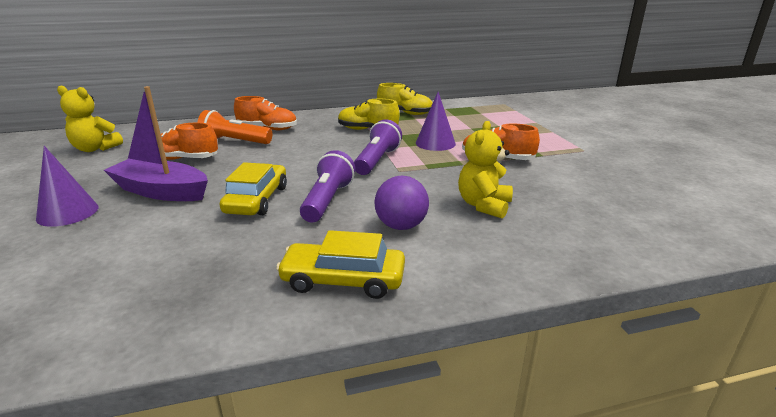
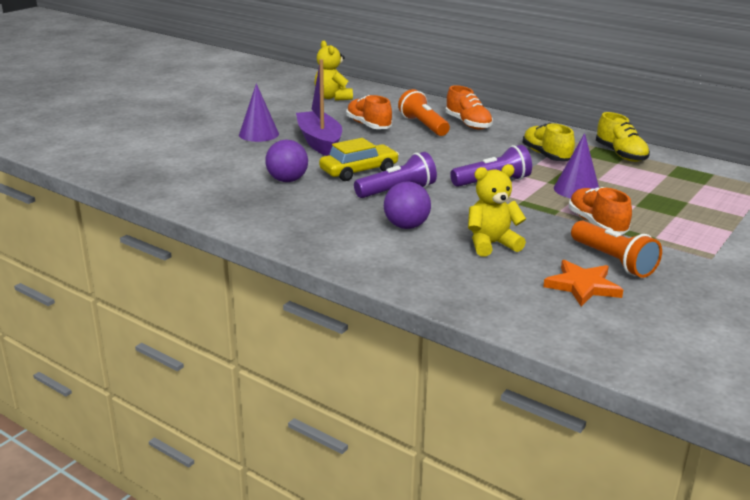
camera: 50 degrees right, 0 degrees up
(200, 243) = (287, 180): none -> purple ball
(343, 280) = (315, 232): yellow car -> none
(560, 177) = (613, 261): none -> orange flashlight
(591, 202) = (582, 286): none -> orange star

